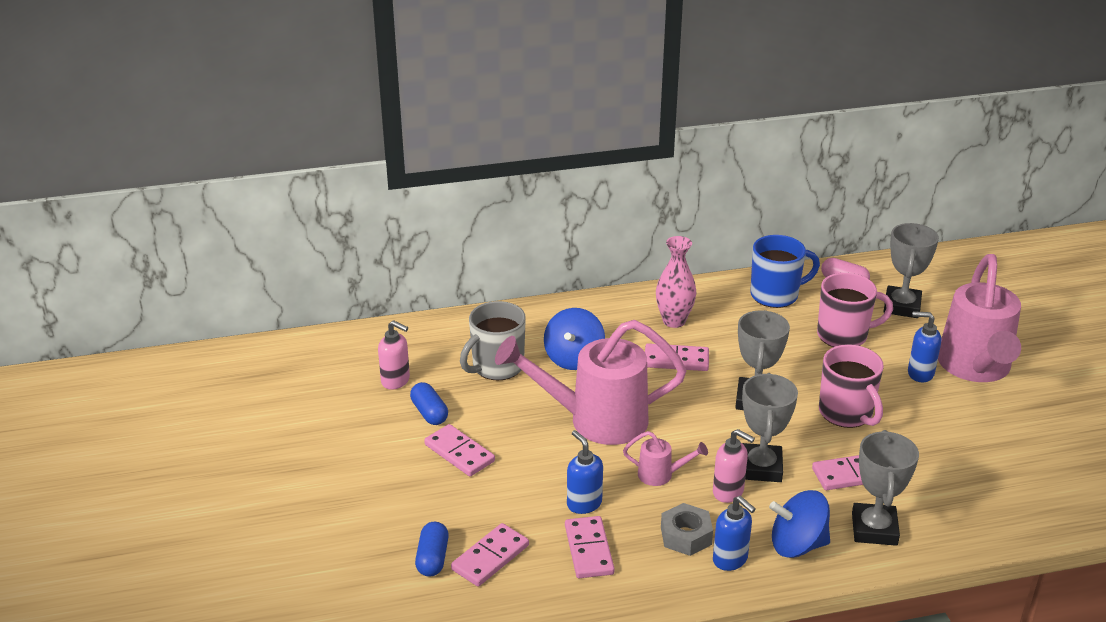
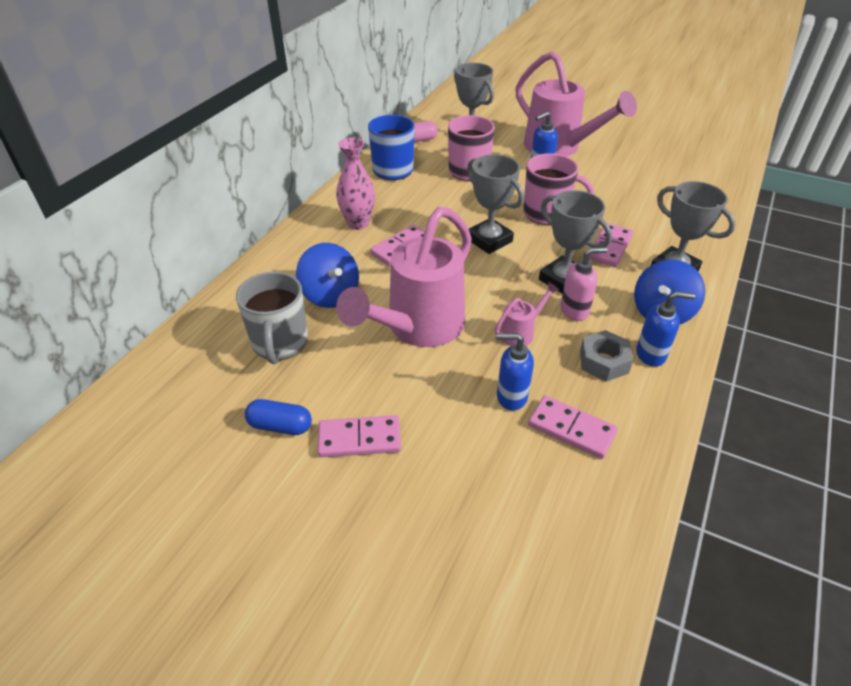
camera: 50 degrees left, 10 degrees up
(396, 381) = (205, 422): pink soap dispenser -> none
(432, 558) = (485, 555): blue capsule -> none
(490, 557) = (523, 506): pink domino -> none

